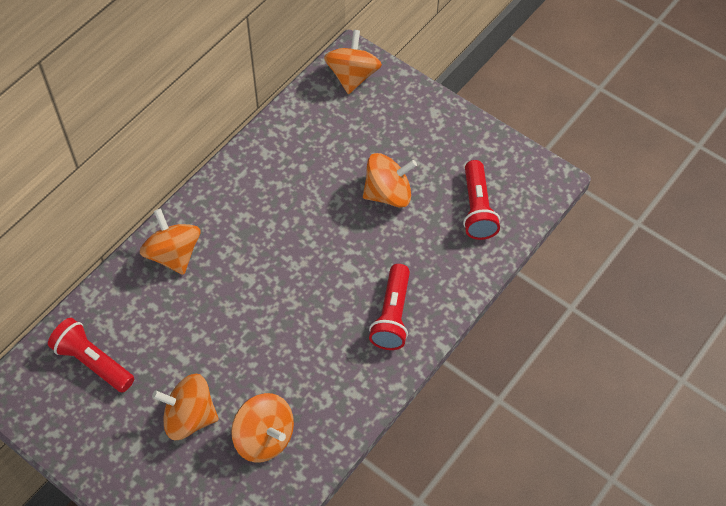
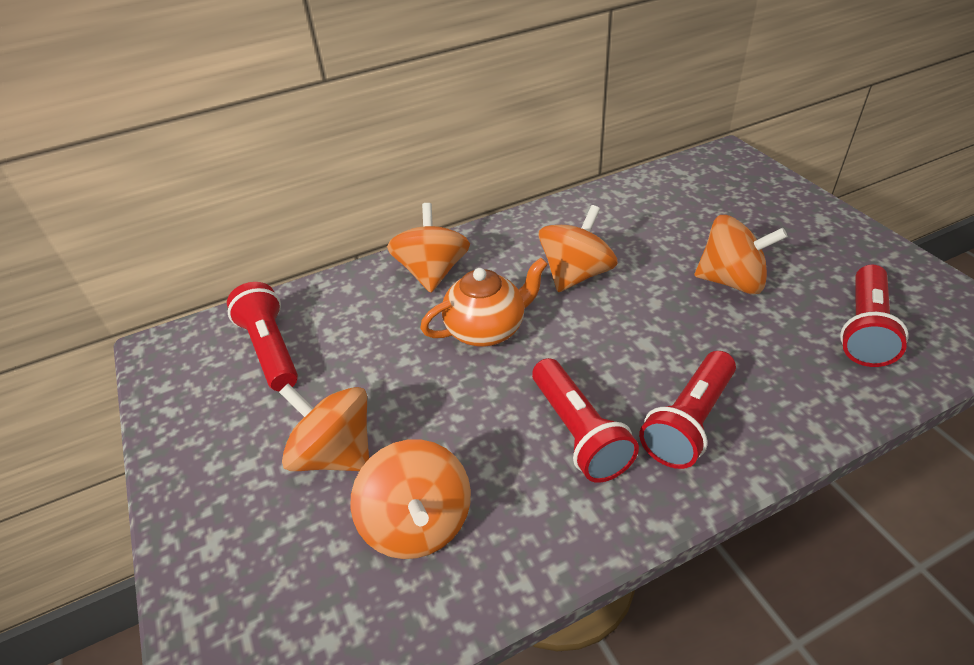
camera: 30 degrees right, 15 degrees down
(239, 291) = (487, 329): none -> orange teapot
(331, 347) = (579, 433): none -> red flashlight
(352, 76) = (723, 169): orange spinning top -> orange spinning top (576, 274)

